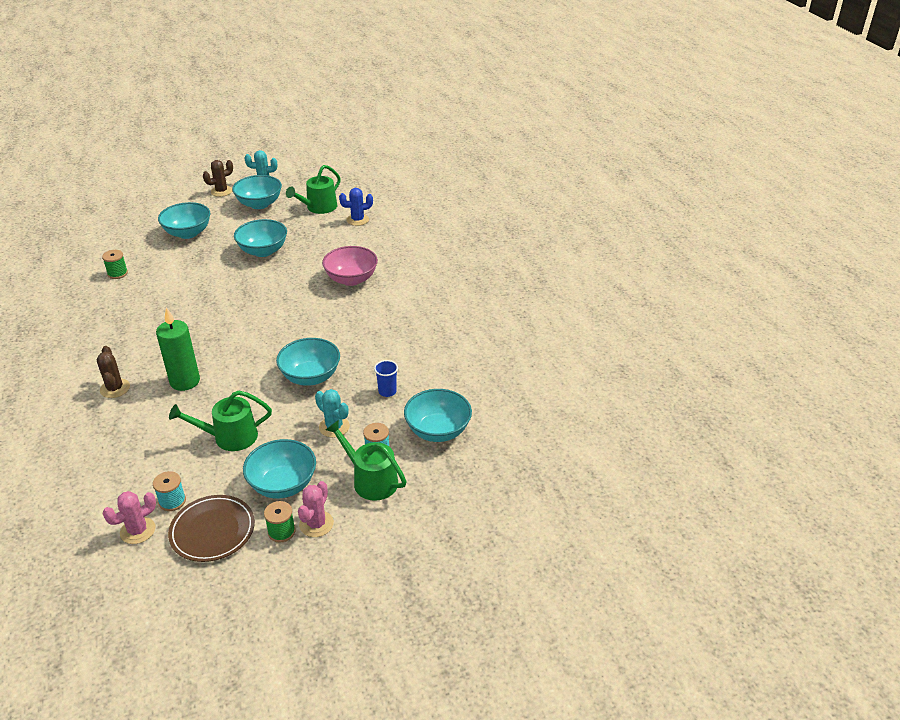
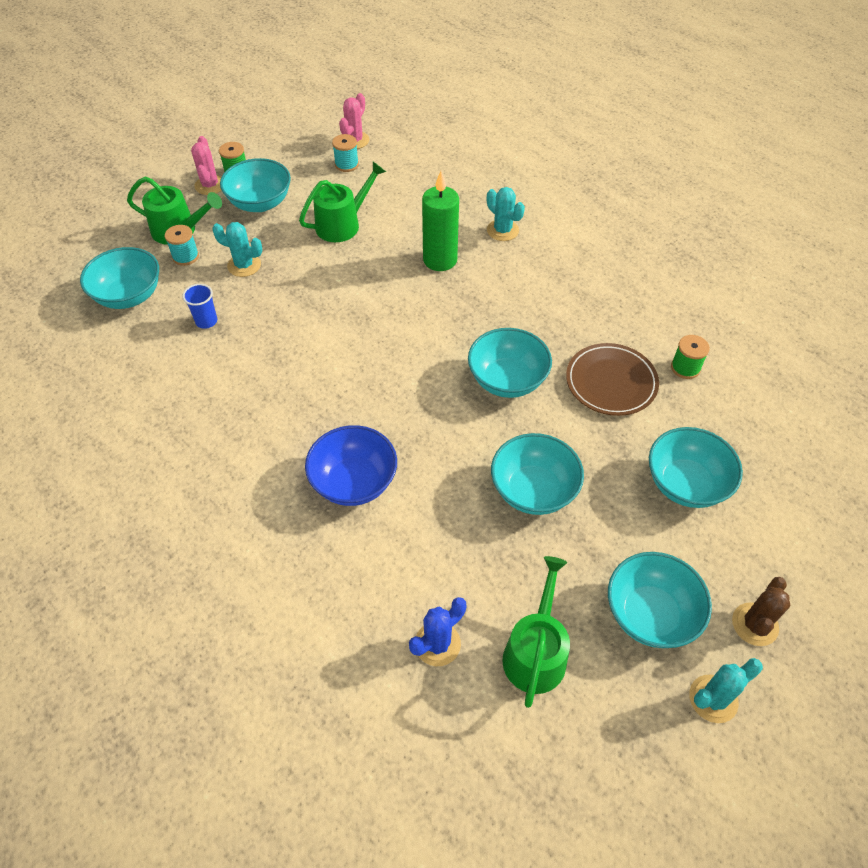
camera: 155 degrees right, 15 degrees up
(115, 388) = (502, 230): brown cactus -> turquoise cactus
(212, 531) = (294, 157): brown plate -> brown plate (611, 382)
(310, 377) = (306, 310): turquoise bowl -> turquoise bowl (507, 380)
(351, 279) = (354, 482): pink bowl -> blue bowl

